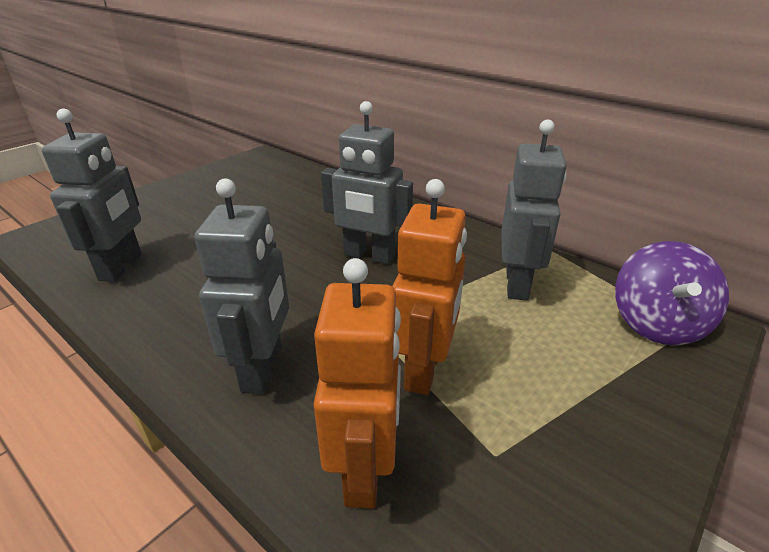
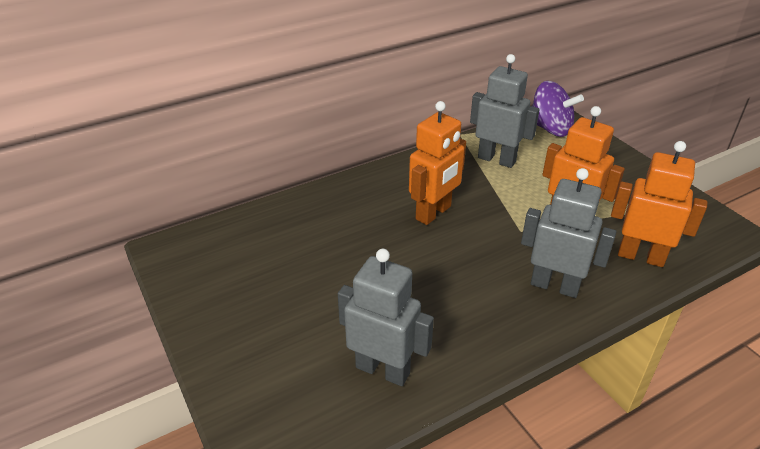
camera: 70 degrees left, 5 degrees up
(369, 256) = (433, 213): grey robot -> orange robot

